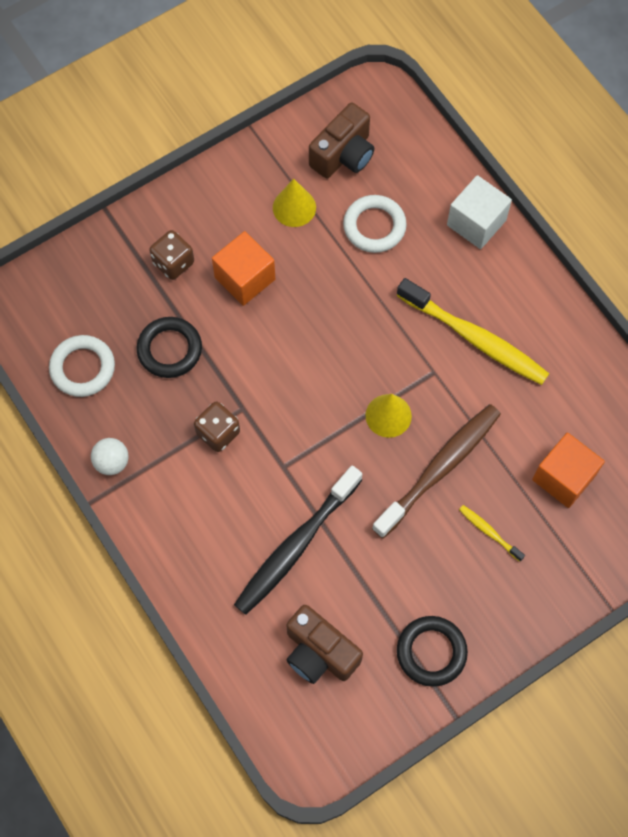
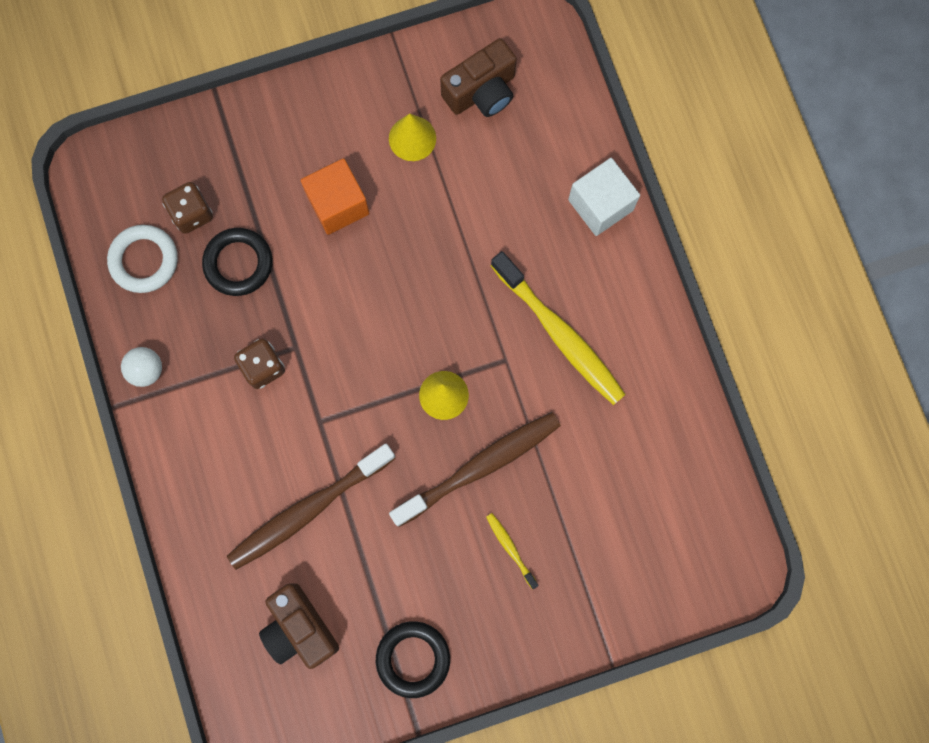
camera: 15 degrees right, 10 degrees up
(173, 263) = (268, 168): brown dice -> brown dice (192, 214)
(296, 545) = (309, 509): black toothbrush -> brown toothbrush
(374, 226) = (491, 181): white ring -> none
(563, 477) = (606, 511): orange cube -> none

